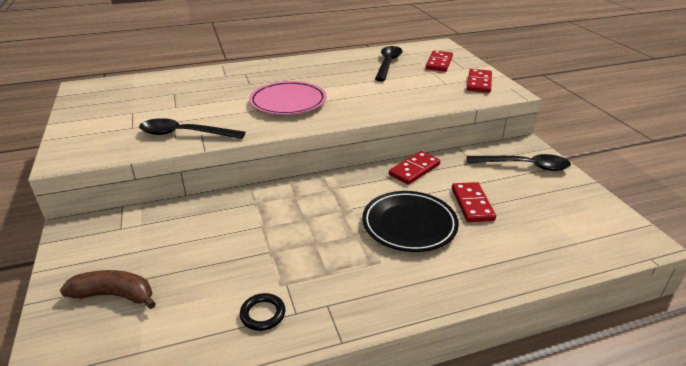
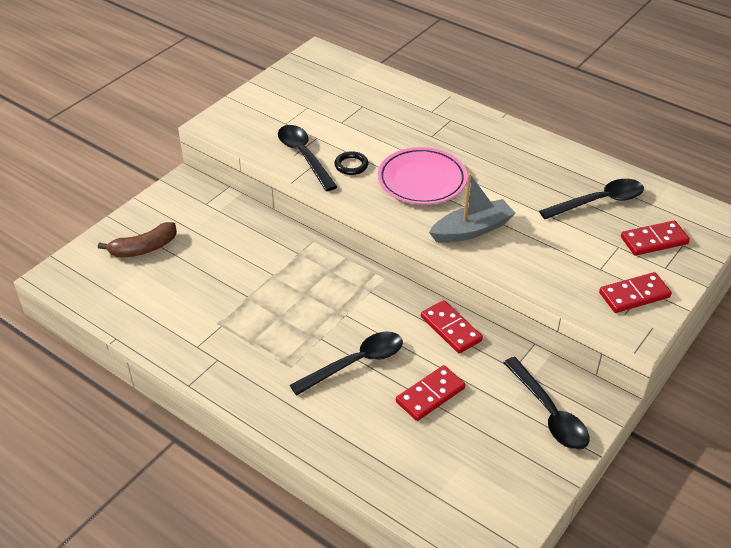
camera: 55 degrees right, 10 degrees up
(114, 295) = (144, 248): brown banana -> brown banana turned 90 degrees clockwise
(263, 314) = (182, 330): black ring -> black ring (351, 165)
(362, 105) = (472, 230): none -> grey boat
(409, 225) = (356, 363): black plate -> black spoon
(414, 170) = (451, 329): red domino -> red domino turned 45 degrees clockwise

